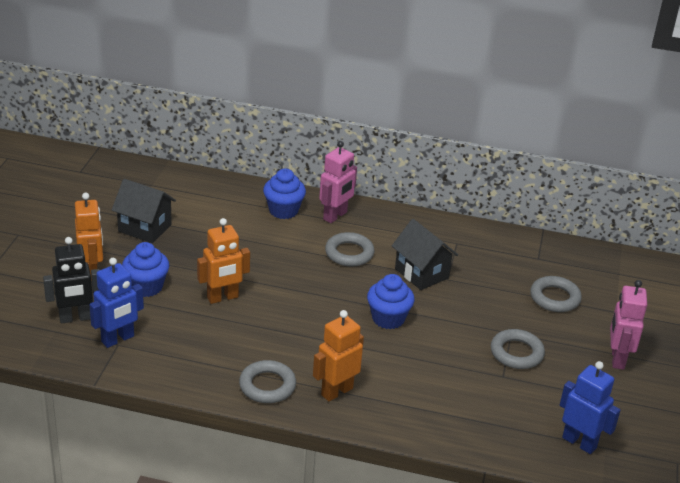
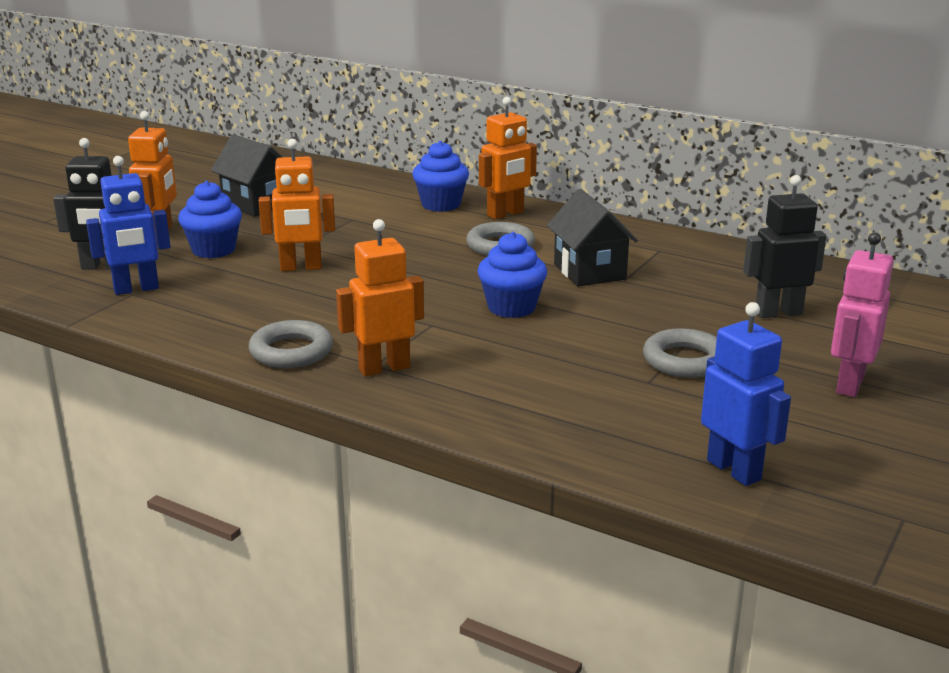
camera: 20 degrees right, 10 degrees down
(335, 216) = (505, 214): pink robot -> orange robot
(555, 298) = (778, 313): grey ring -> black robot

